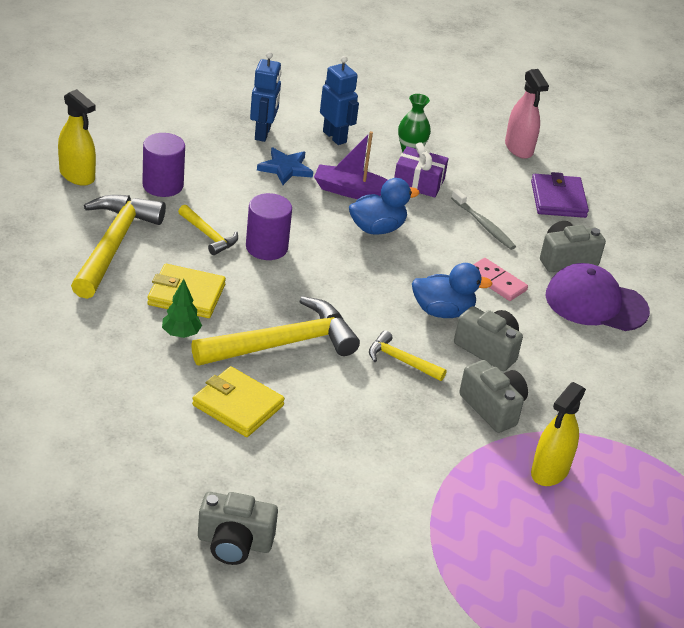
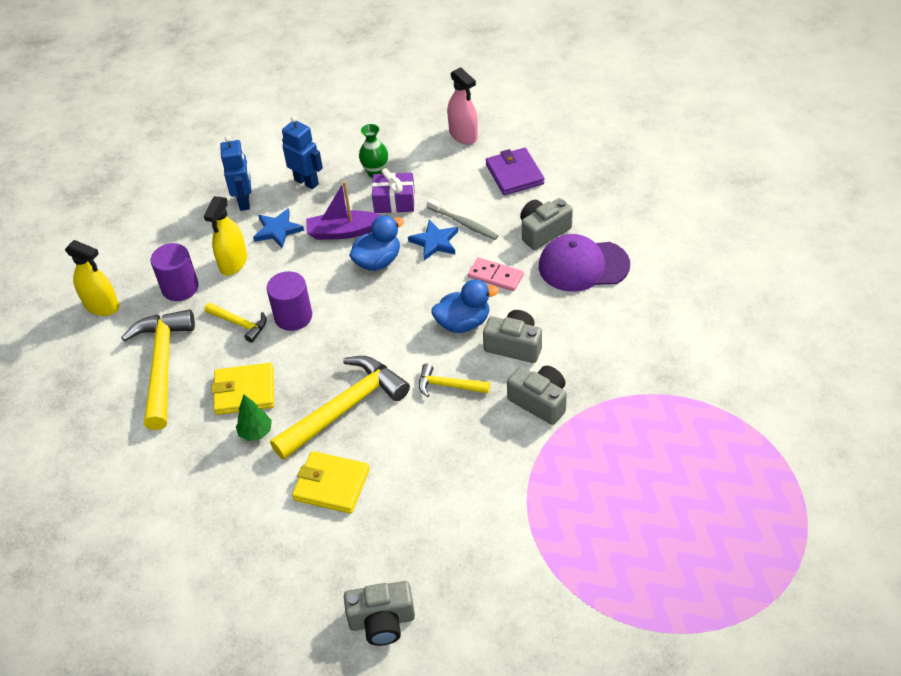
camera: 10 degrees left, 10 degrees up
(445, 231) = (435, 242): none -> blue star
(550, 471) = (608, 444): yellow spray bottle -> yellow spray bottle (233, 263)

